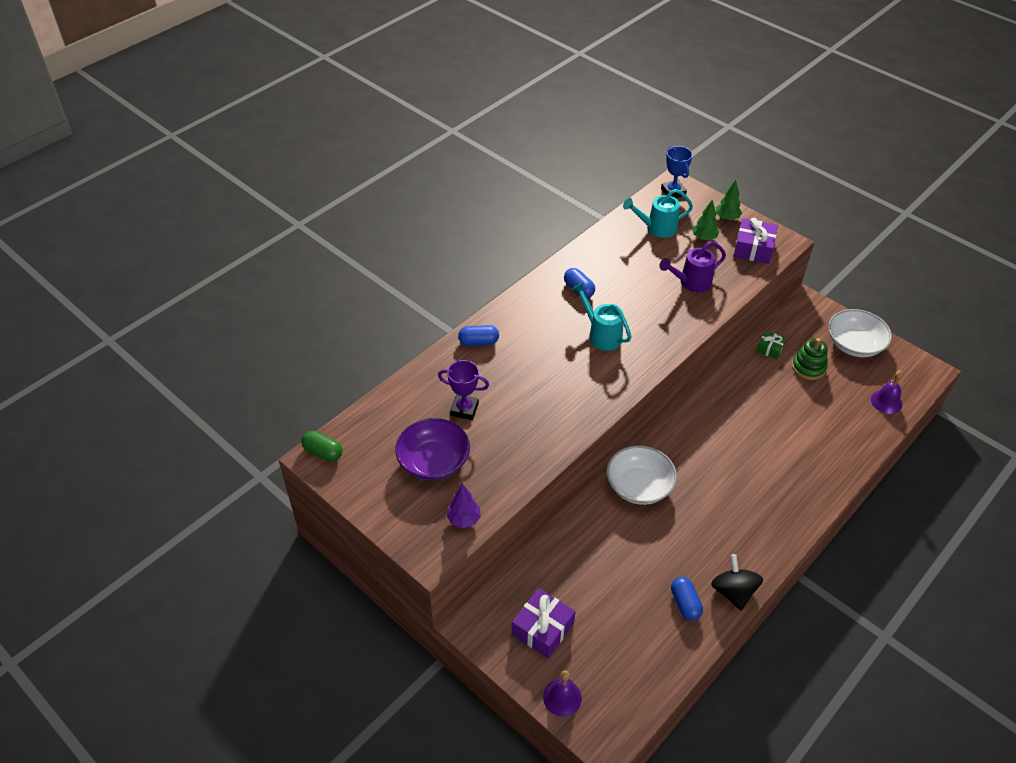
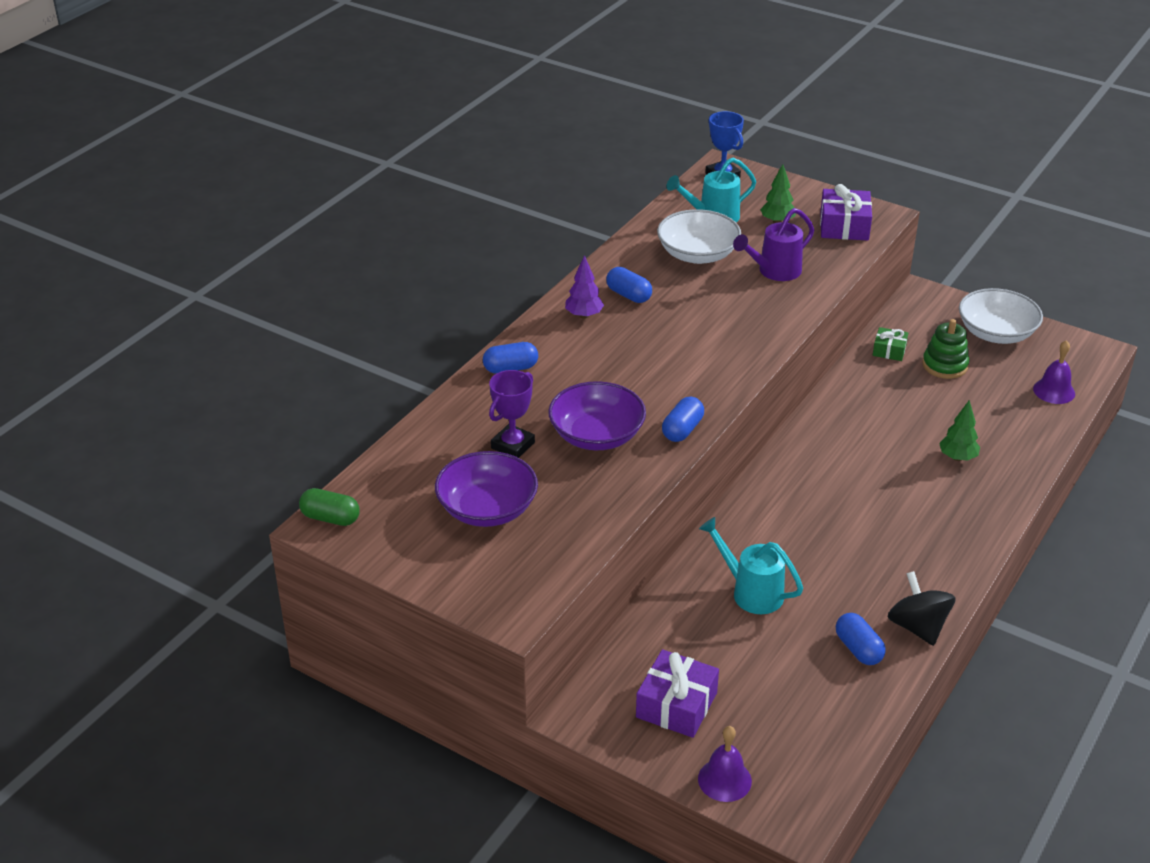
camera: 10 degrees left, 10 degrees down
(464, 409) = (512, 445): purple trophy -> purple trophy turned 60 degrees counterclockwise
(464, 519) = (547, 568): purple tree -> purple tree (584, 315)
(526, 409) = (596, 435): none -> purple bowl
(589, 414) = (682, 430): none -> blue capsule
(601, 335) = (673, 341): turquoise watering can -> turquoise watering can (751, 592)
(639, 486) = (761, 525): white bowl -> white bowl (697, 254)
(727, 218) = (800, 197): green tree -> green tree (957, 457)

